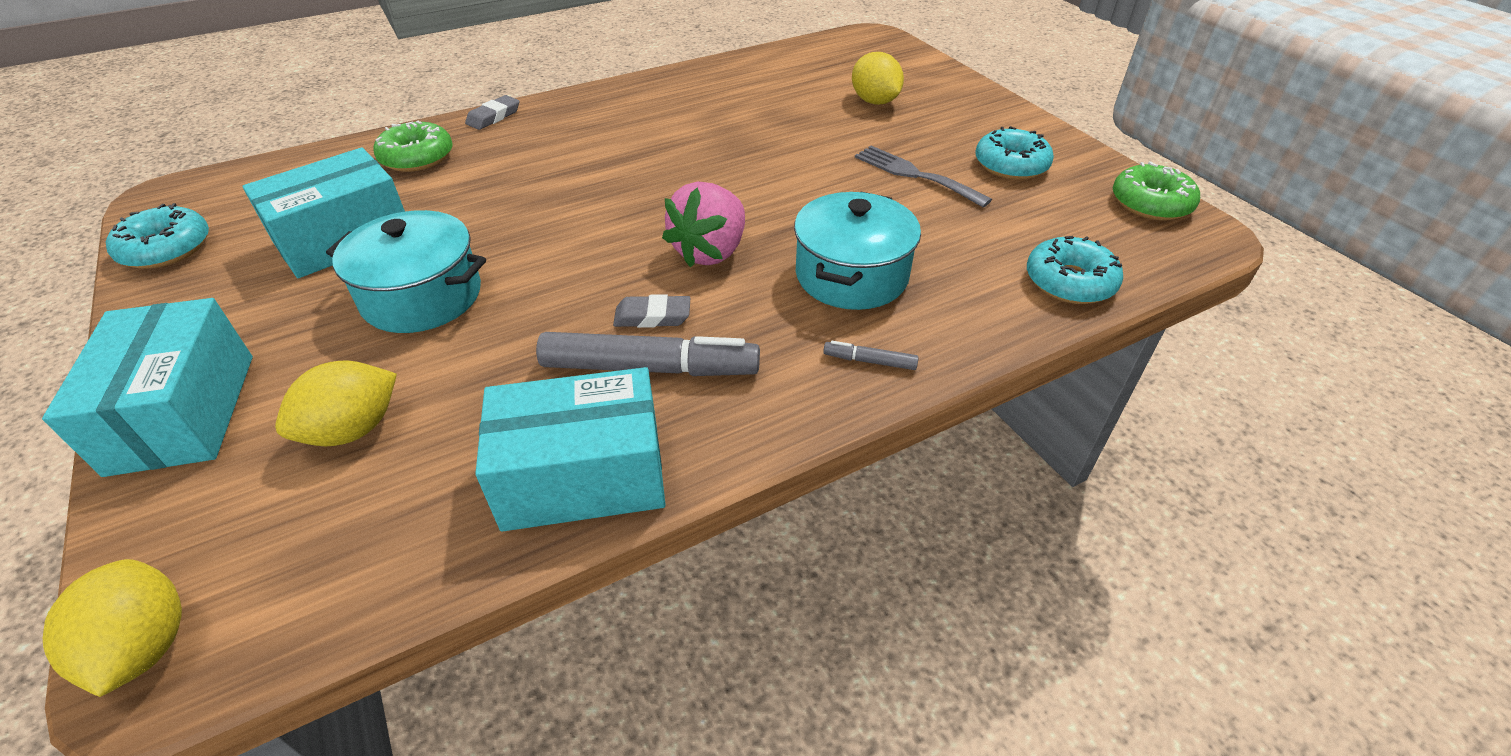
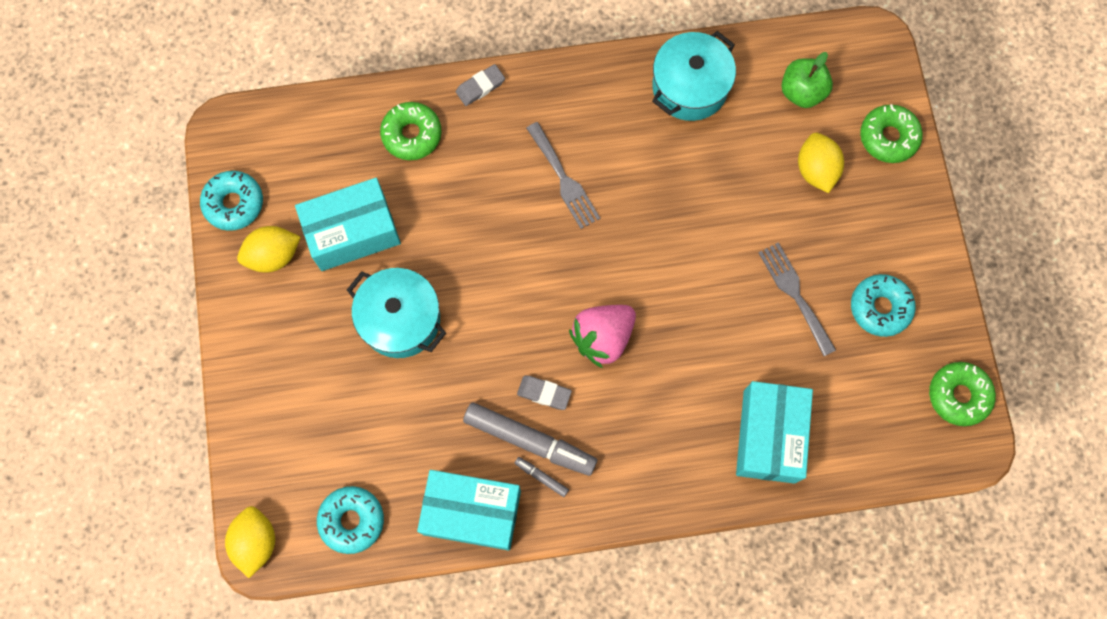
camera: 20 degrees right, 30 degrees up
(182, 413) = (259, 382): turquoise box -> turquoise box (769, 436)
(353, 430) = (352, 431): yellow lemon -> yellow lemon (273, 256)
(610, 153) = (564, 180): none -> grey fork
(828, 67) = (802, 92): none -> green apple
(851, 275) = (690, 398): turquoise pot -> turquoise pot (689, 87)
(869, 361) = (665, 483): grey marker -> grey marker (541, 477)
(927, 74) = (888, 137): none -> green donut
(1069, 282) = (837, 458): turquoise donut -> turquoise donut (352, 520)

